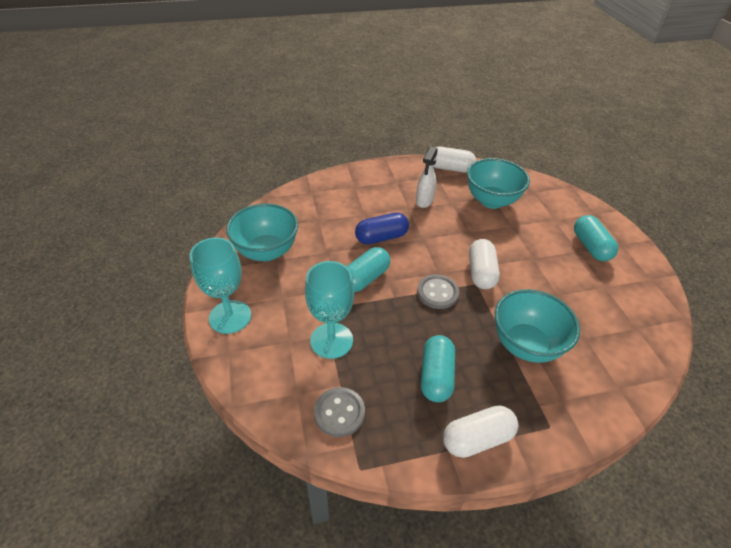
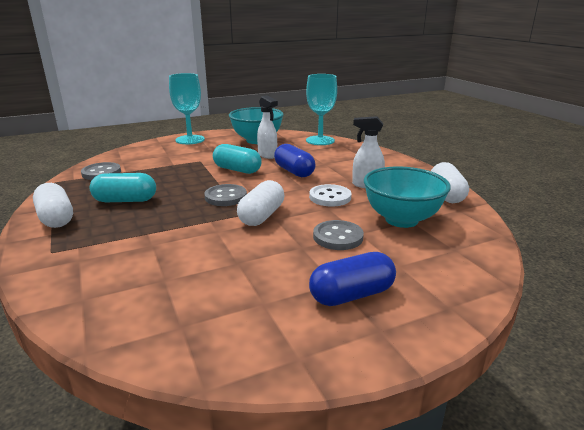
camera: 80 degrees right, 20 degrees down
(325, 249) = (267, 155): none -> white spray bottle
(331, 340) = (167, 165): turquoise goblet -> turquoise goblet (320, 140)
(447, 226) = (330, 197): none -> white button
(481, 272) = (262, 216): white capsule -> white capsule turned 60 degrees counterclockwise
(518, 237) = (338, 237): none -> grey button
(525, 345) = (156, 240): turquoise bowl -> none
(590, 247) = (352, 295): turquoise capsule -> blue capsule

